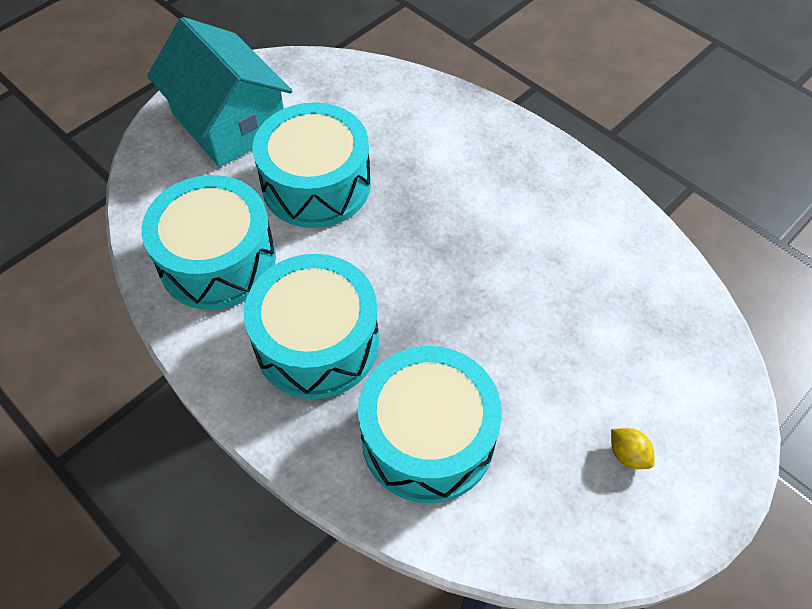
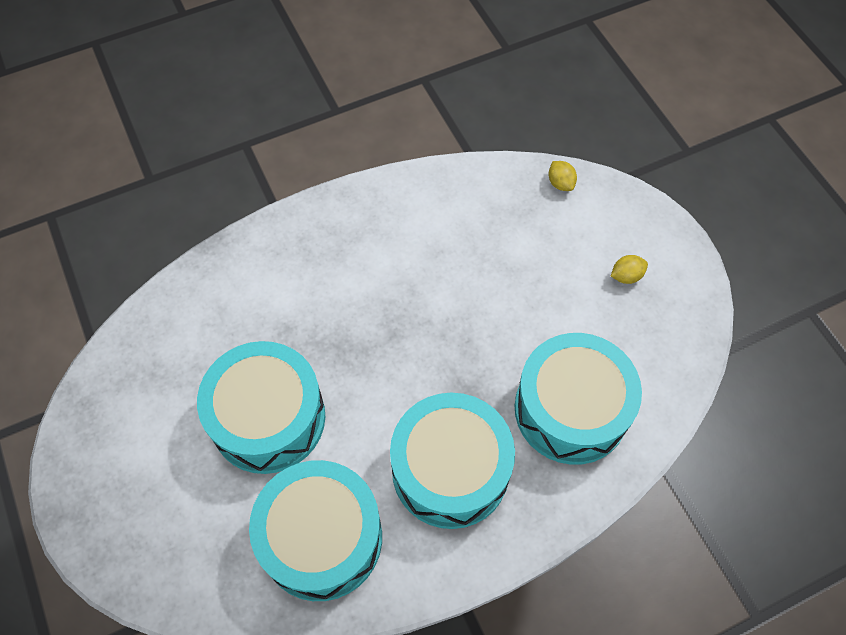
camera: 70 degrees left, 5 degrees up
(229, 122) = (139, 481): turquoise house -> none
(713, 350) = (560, 183): none -> yellow lemon

